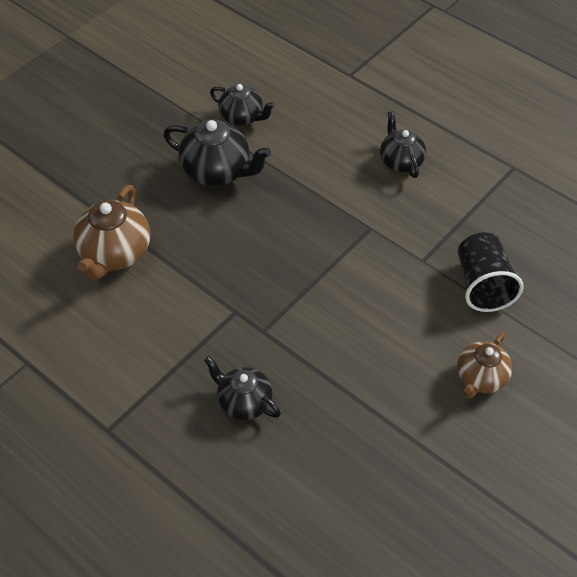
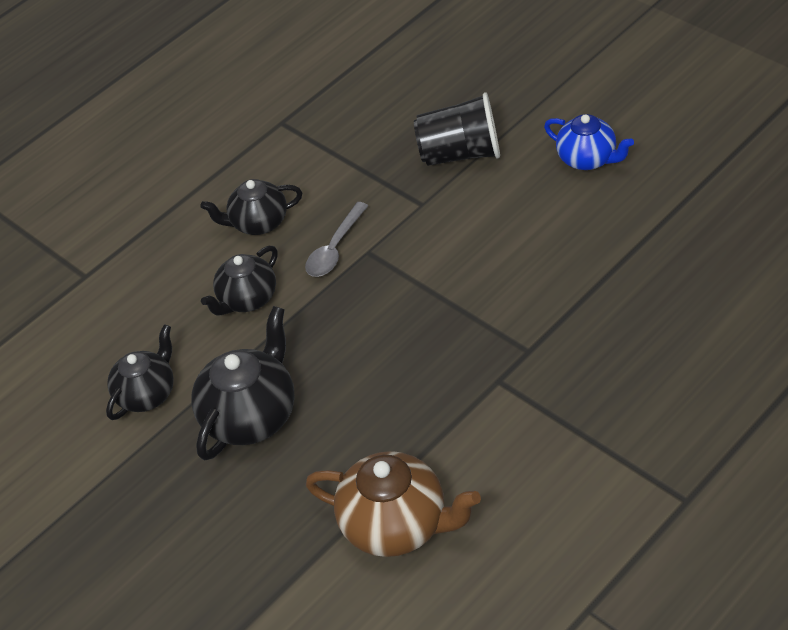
camera: 80 degrees left, 5 degrees down
(243, 402) = (634, 363): black teapot -> black teapot (247, 299)
(373, 208) = (335, 248): none -> grey spoon
(480, 378) = (588, 159): brown teapot -> blue teapot

